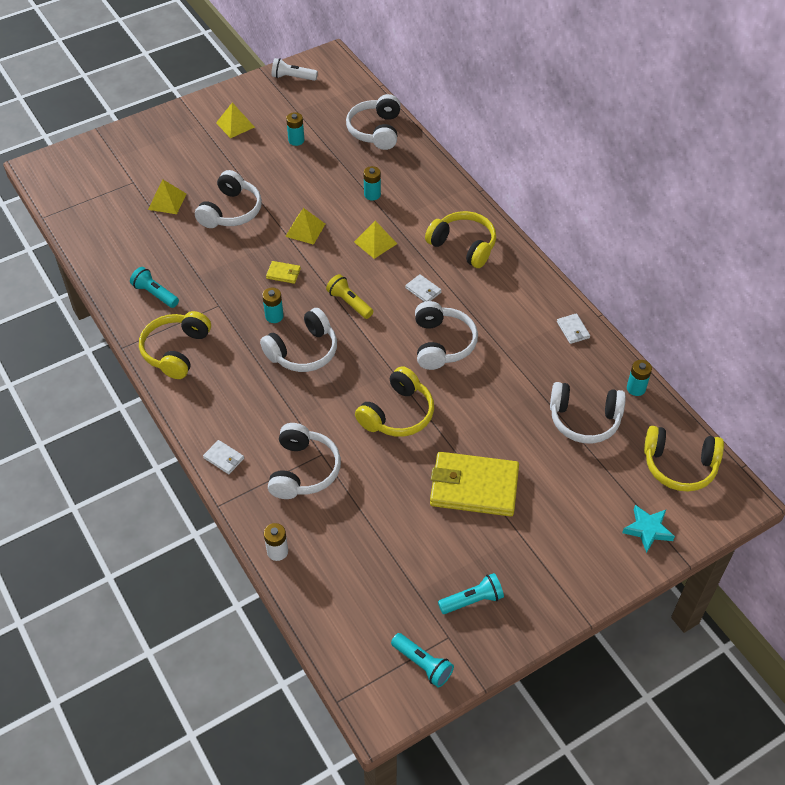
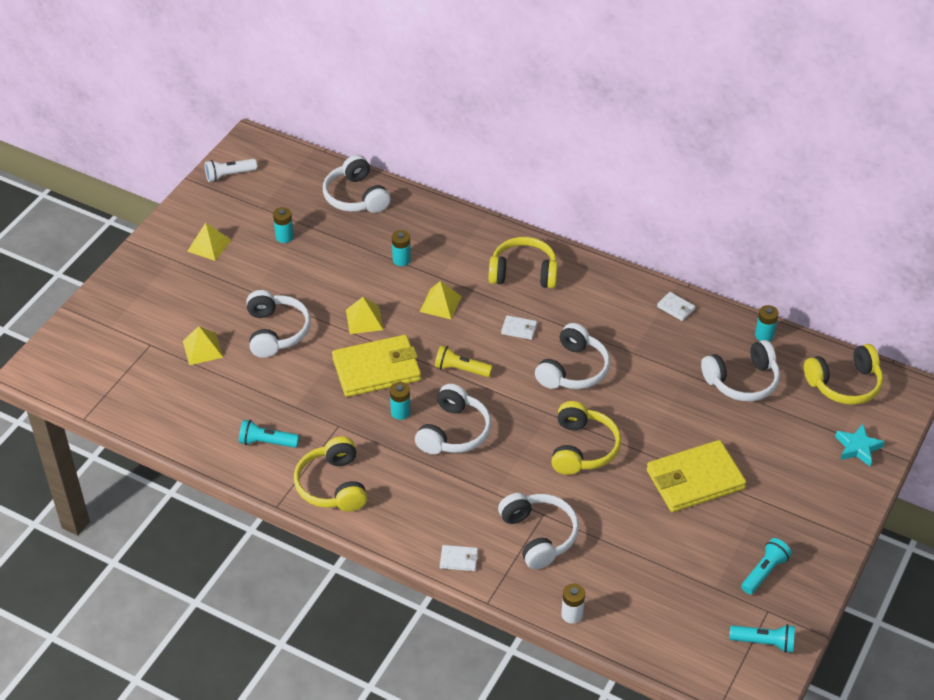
camera: 30 degrees left, 5 degrees down
(283, 273) = (377, 369): yellow wallet -> yellow wallet, size x2.39
(442, 344) = (573, 369): white headphones -> white headphones turned 60 degrees clockwise

